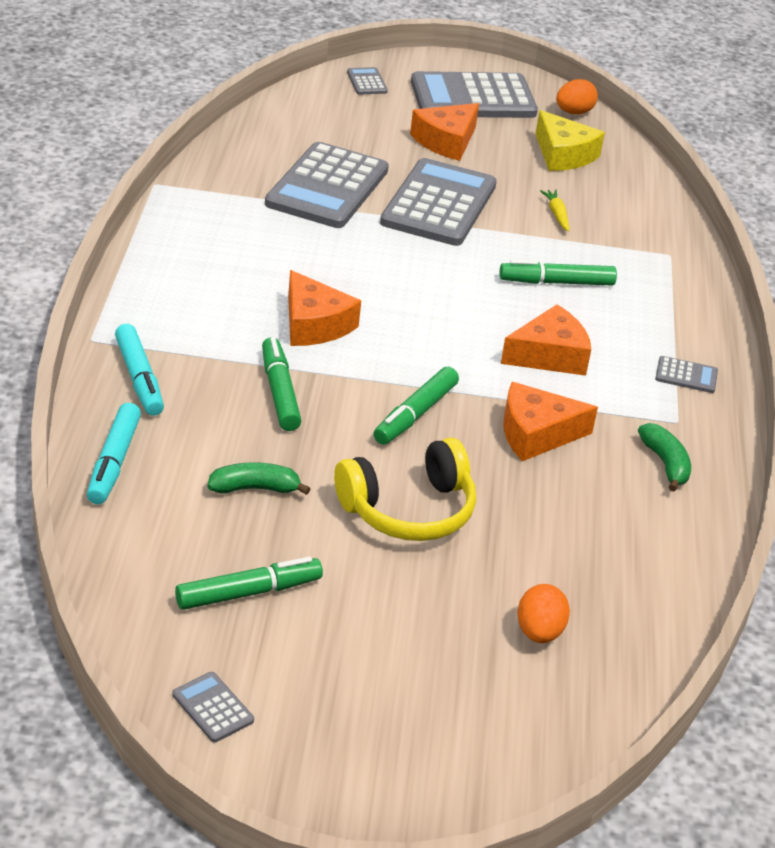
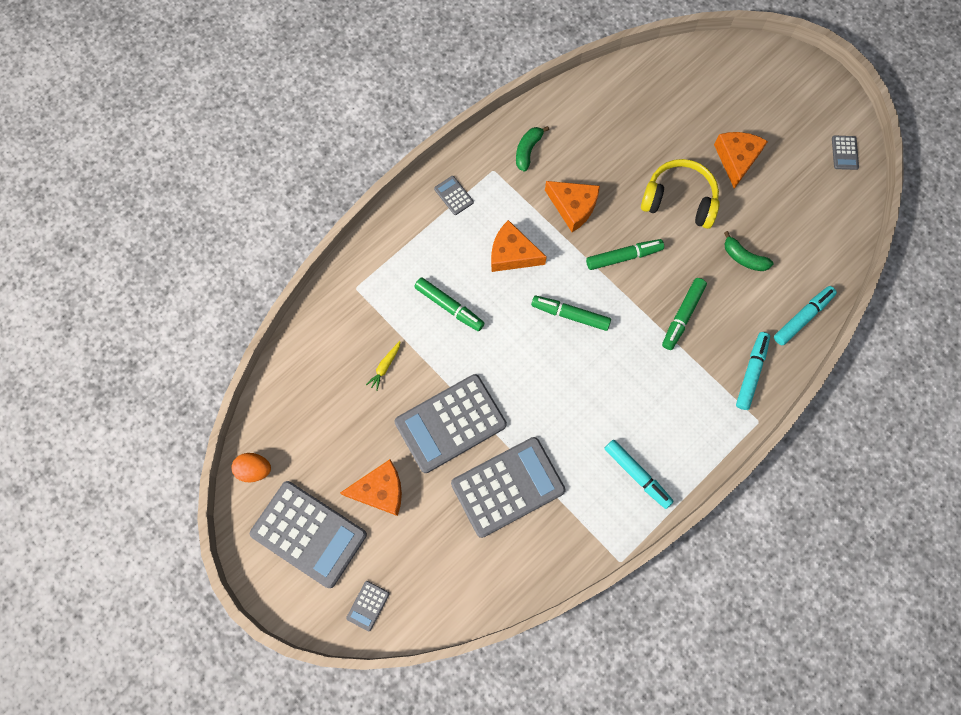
camera: 135 degrees left, 35 degrees up
(198, 245) = (637, 475): none -> turquoise marker
(248, 592) = (790, 199): green marker -> green marker (570, 315)
(314, 324) = (622, 357): orange cheese -> orange cheese (736, 159)
(539, 632) = (678, 104): orange egg -> none
(563, 155) = (315, 425): yellow cheese -> none

